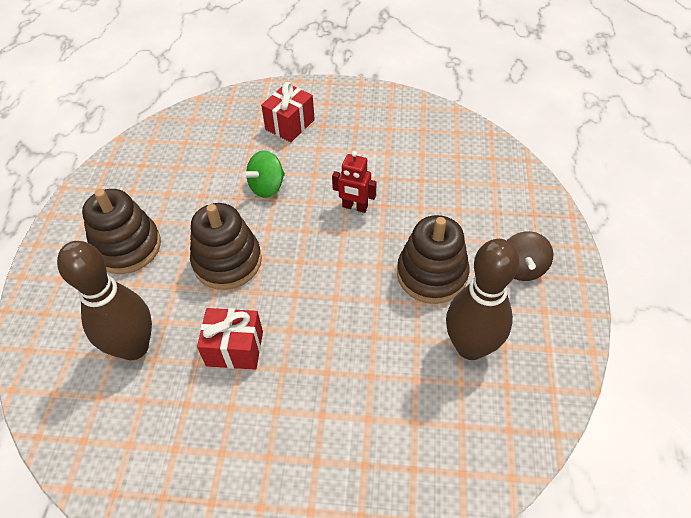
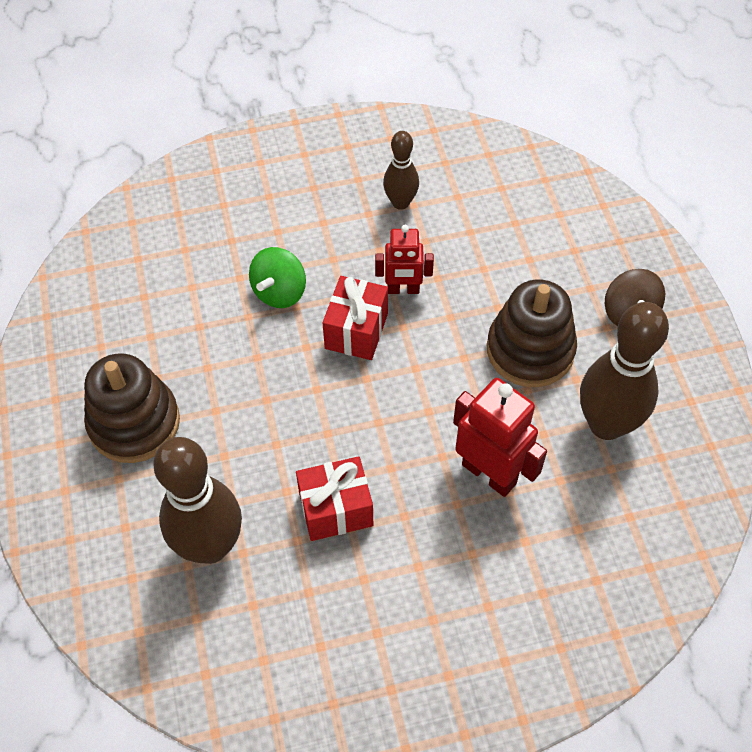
camera: 20 degrees left, 5 degrees up
(227, 261) = (275, 404): brown stacking toy -> none
(290, 124) = (270, 197): red gift -> red gift (356, 331)
(361, 357) = (489, 473): none -> red robot
(379, 149) = (400, 202): none -> brown bowling pin

